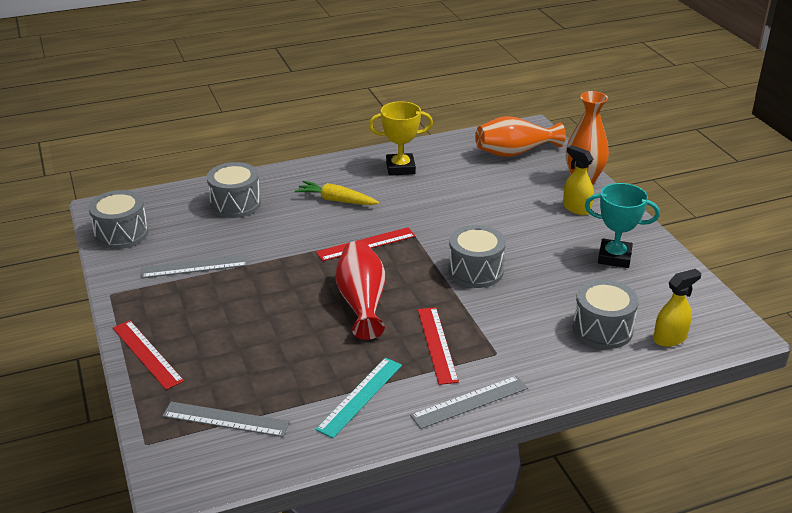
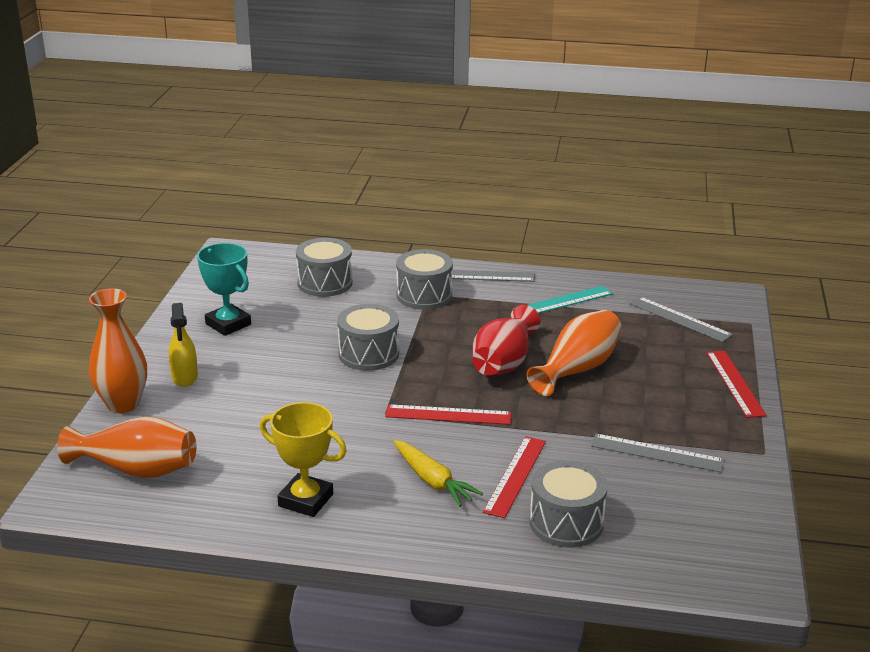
camera: 150 degrees left, 5 degrees down
(121, 234) = (737, 529): grey drum -> grey drum (424, 295)
(295, 318) = (577, 369): none -> orange vase
(437, 344) = (469, 313): red ruler -> red ruler (515, 476)
(670, 338) = (284, 264): yellow spray bottle -> none

